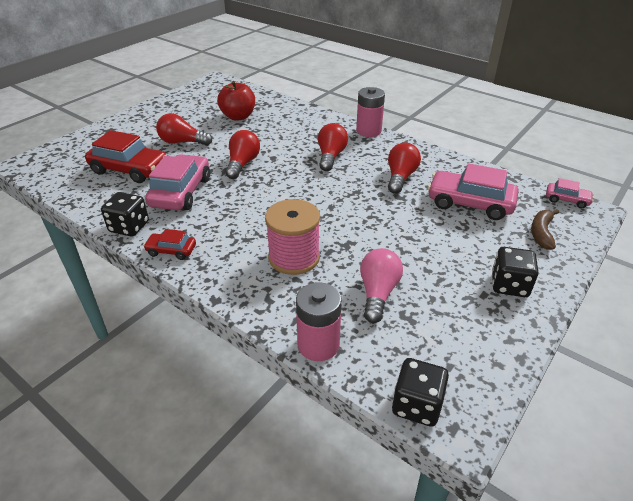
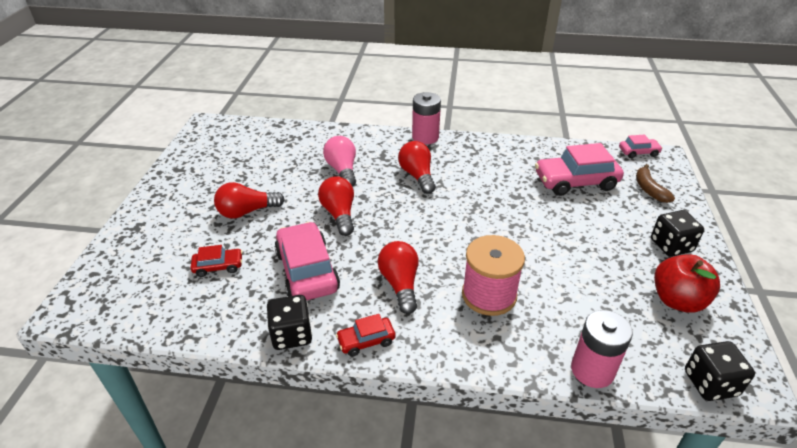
camera: 30 degrees left, 0 degrees up
(129, 169) = (218, 266): red car -> red car, size x0.51
(238, 116) = (279, 161): red apple -> red apple (677, 300)
(378, 293) = (589, 298): pink light bulb -> pink light bulb (342, 170)
(400, 177) = (498, 176): red light bulb -> red light bulb (400, 284)

